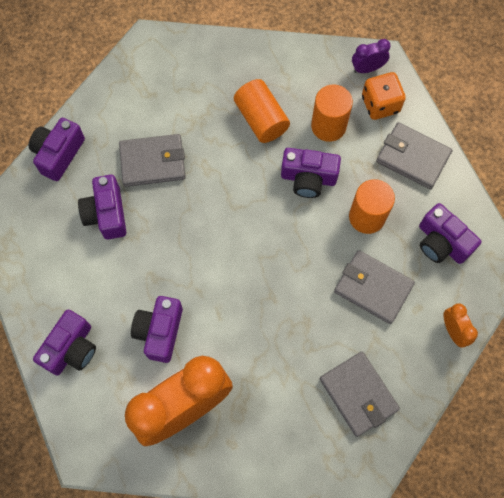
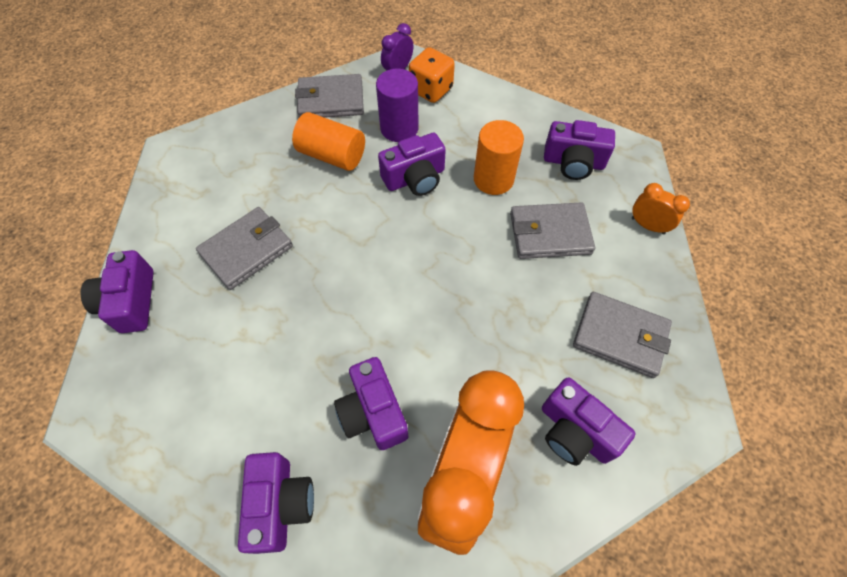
camera: 35 degrees left, 10 degrees down
(106, 214) = (227, 328): purple camera -> purple camera (575, 431)
(328, 126) = (399, 128): orange cylinder -> purple cylinder
(413, 157) = (492, 113): grey wallet -> grey wallet (331, 100)

